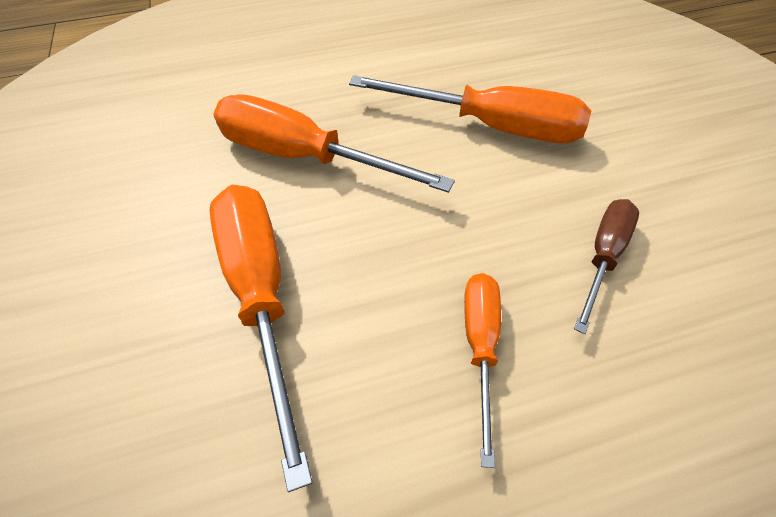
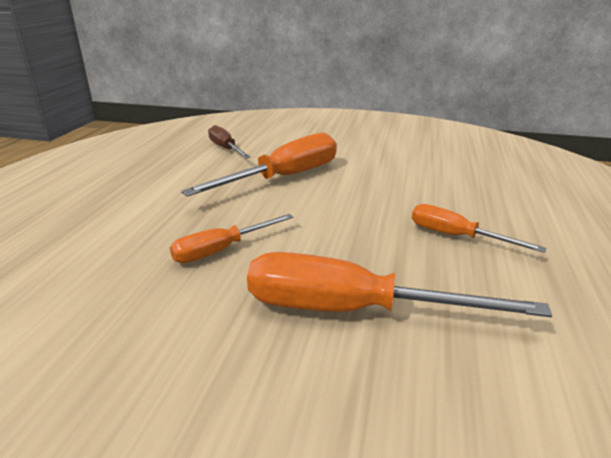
camera: 60 degrees left, 25 degrees down
(304, 157) = (221, 250): orange screwdriver -> orange screwdriver, size x0.57
(603, 256) = (418, 184): brown screwdriver -> brown screwdriver (226, 148)

